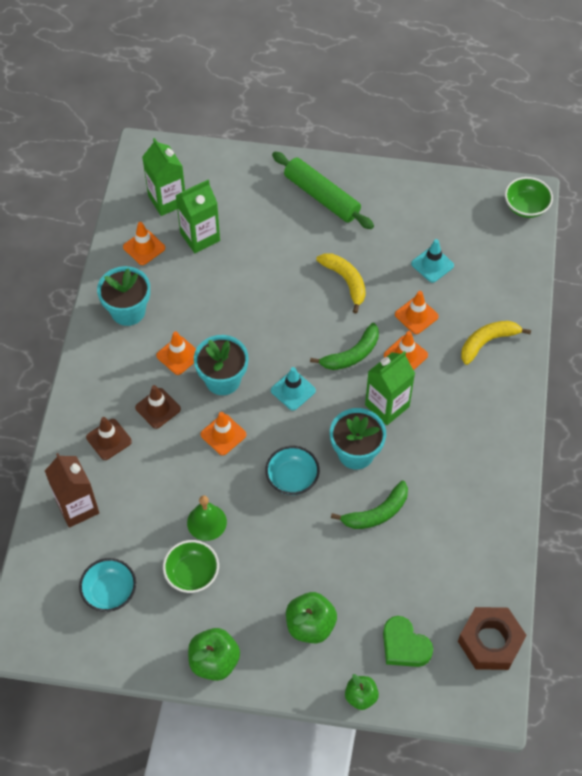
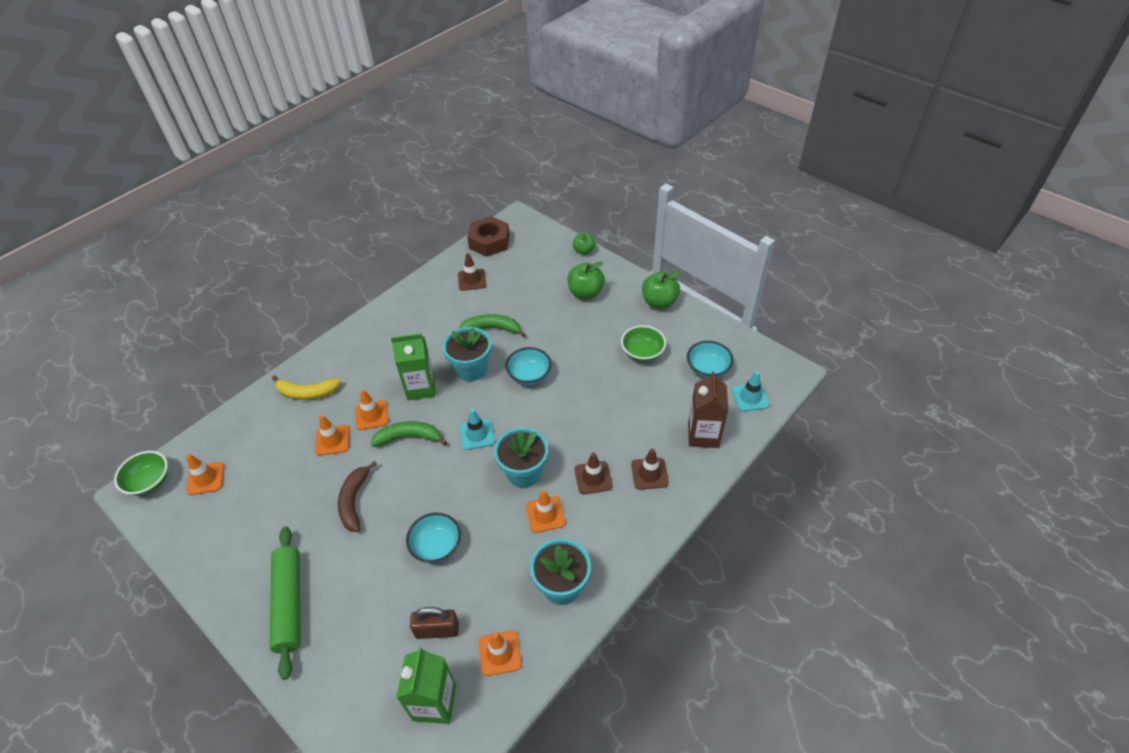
camera: 145 degrees left, 10 degrees down
(200, 237) = (437, 630): green carton -> brown padlock
(206, 522) = (611, 378): green bell -> none
(223, 434) = (555, 430): orange traffic cone -> orange traffic cone (206, 478)
(248, 286) = (436, 546): none -> turquoise bowl
(345, 281) = (354, 501): yellow banana -> brown banana
(404, 645) = (538, 260): green heart -> none
(432, 264) = (275, 475): turquoise traffic cone -> turquoise traffic cone (750, 397)
(457, 567) = (472, 280): none -> brown traffic cone

